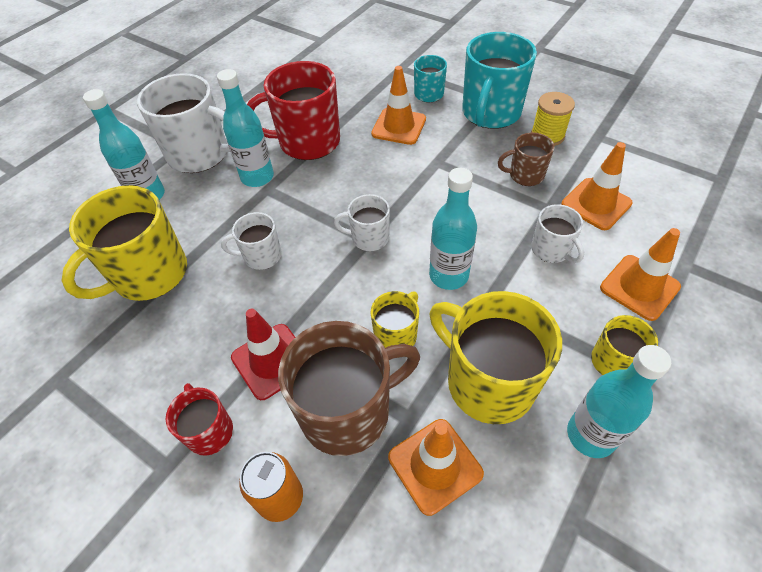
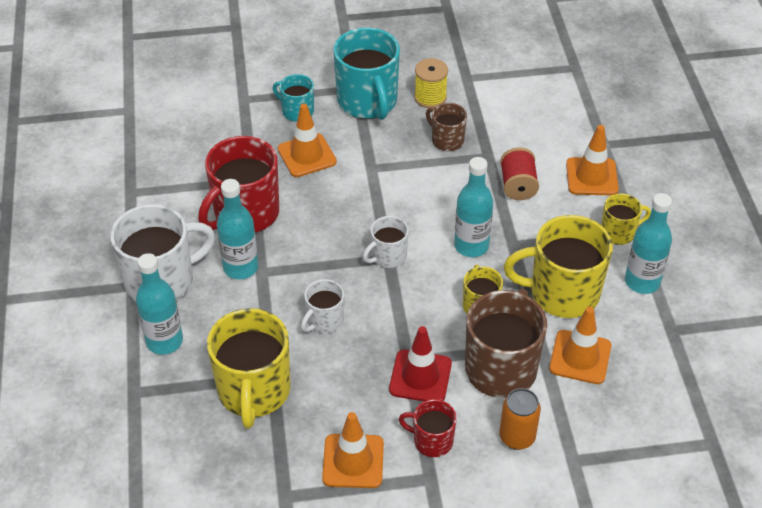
camera: 45 degrees left, 5 degrees down
(525, 175) = (446, 140): brown mug -> brown mug turned 90 degrees clockwise
(551, 250) = (518, 185): white mug -> red spool
(596, 204) = (514, 134): orange traffic cone -> orange traffic cone (353, 461)

